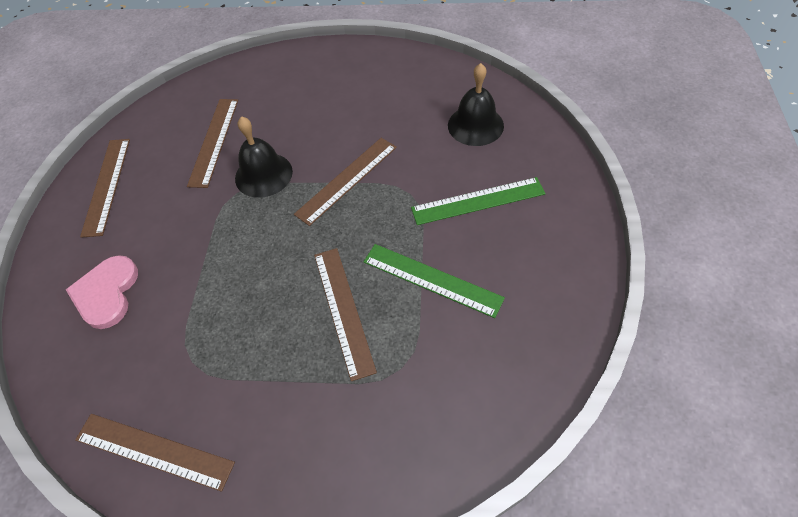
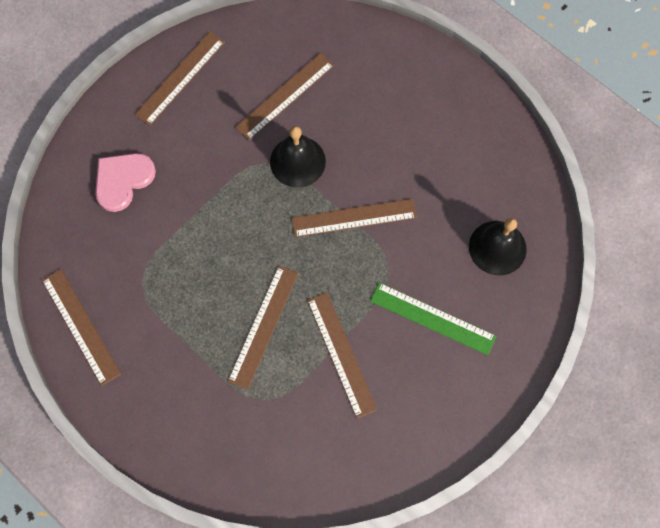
camera: 35 degrees right, 15 degrees up
(432, 279) = (341, 354): green ruler -> brown ruler

